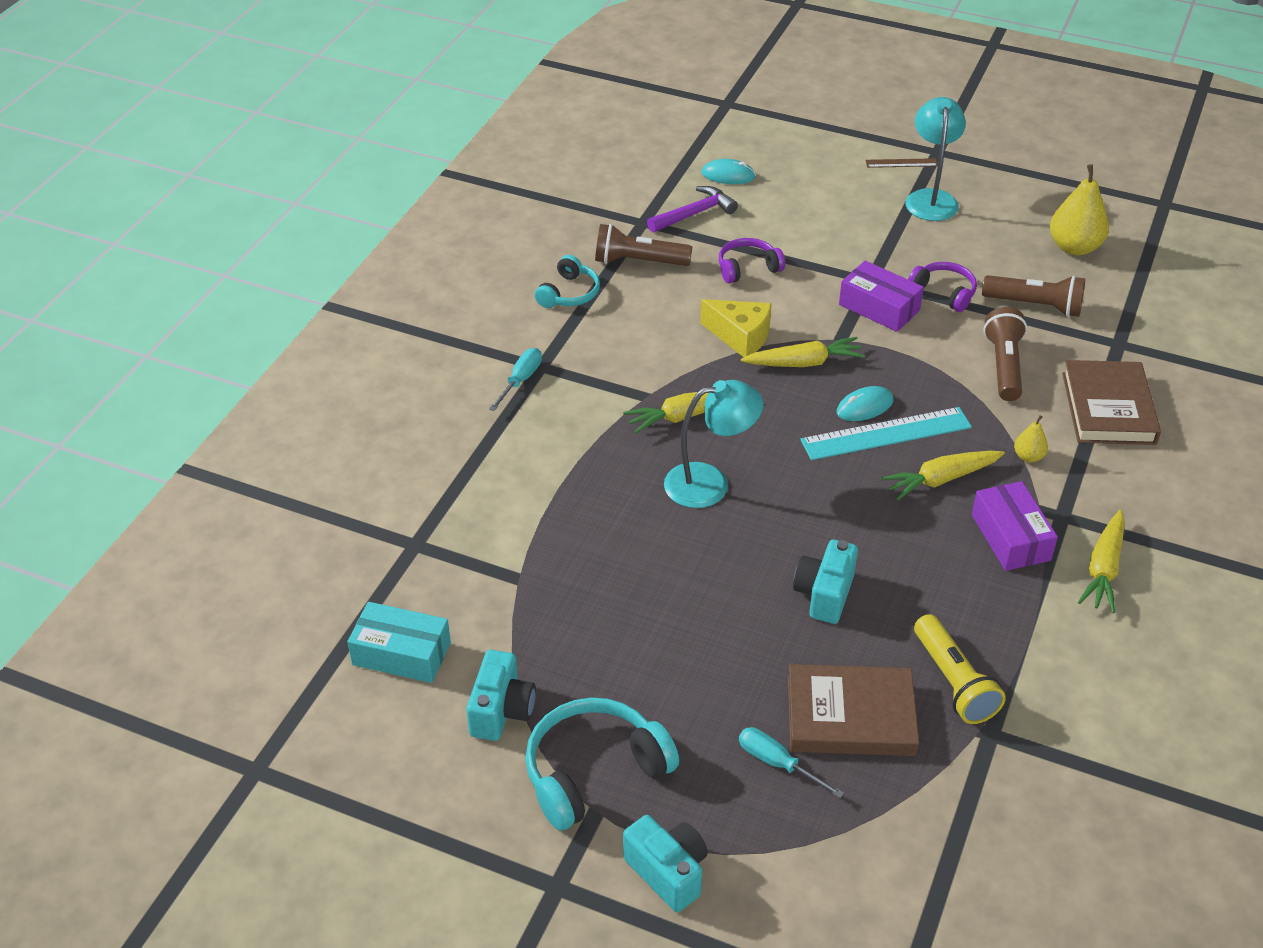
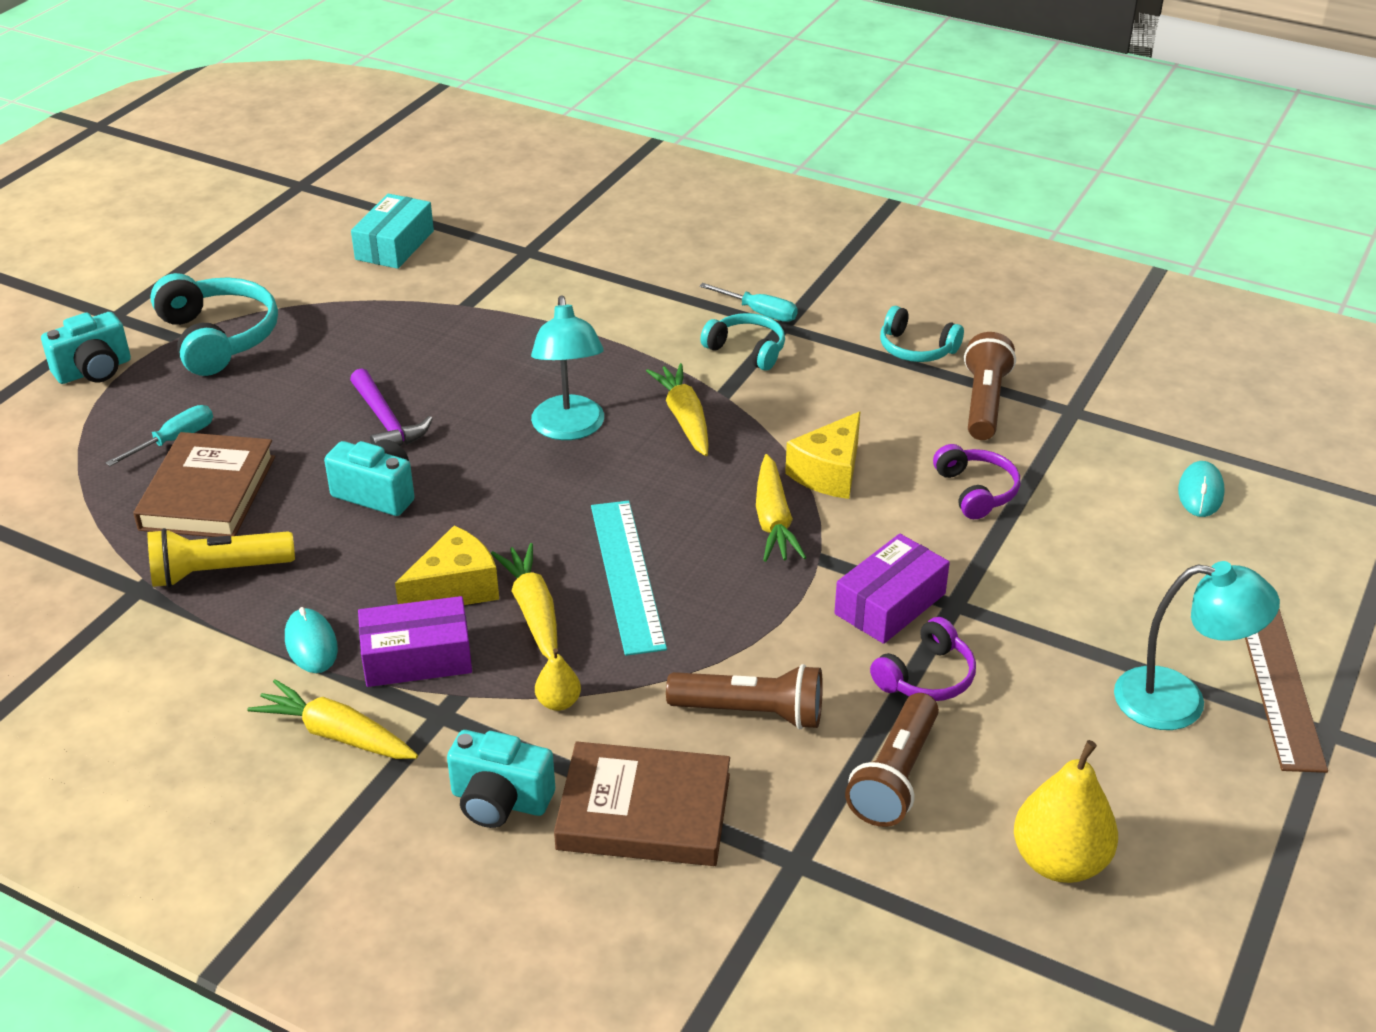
camera: 95 degrees right, 5 degrees down
(501, 711) = (308, 293): turquoise camera -> turquoise camera (500, 801)
(580, 385) = (747, 350): none -> turquoise headphones
(694, 214) = (1098, 455): purple hammer -> purple hammer (386, 422)
(864, 407) = (681, 563): turquoise mouse -> turquoise mouse (311, 644)
(901, 163) = (1278, 681): brown ruler -> brown ruler, size x2.00
(929, 527) = (455, 589): none -> yellow cheese

